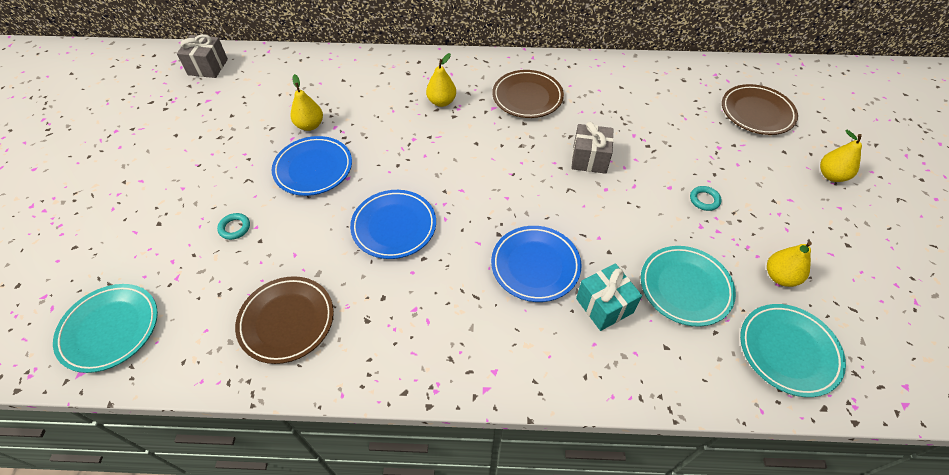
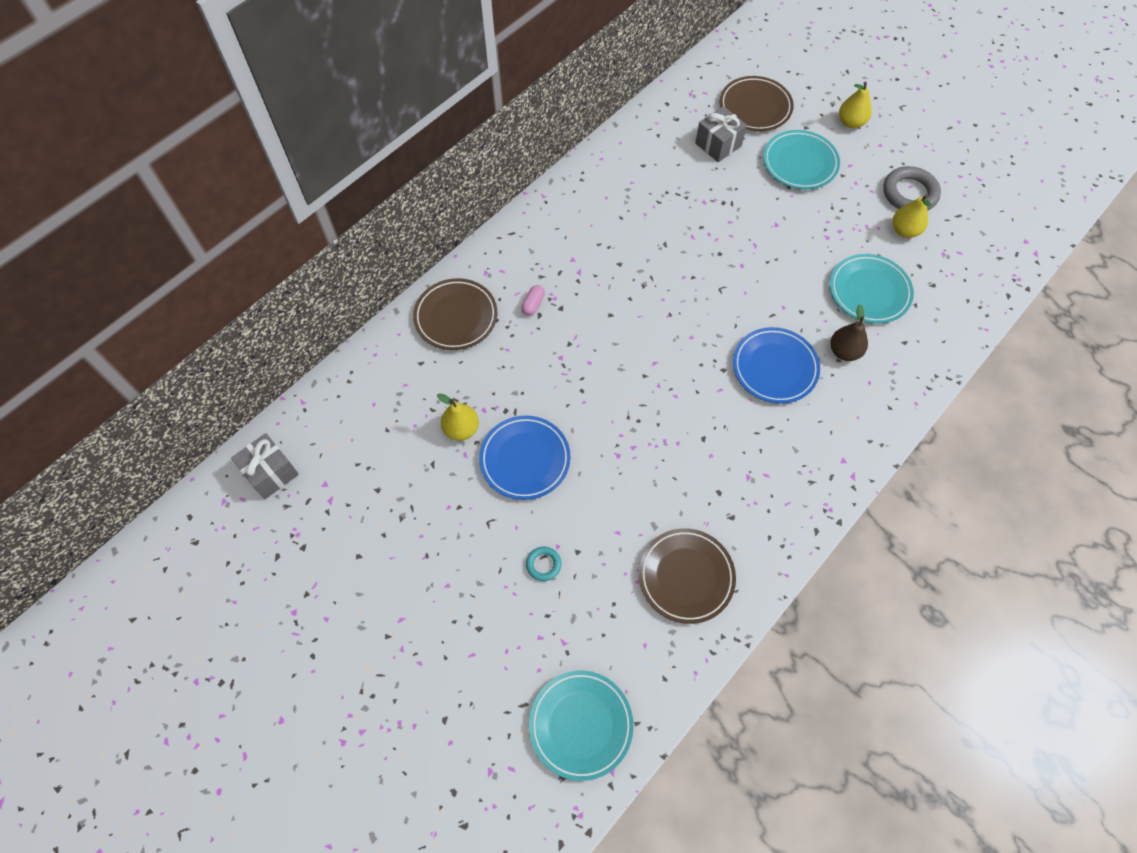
camera: 50 degrees left, 10 degrees up
(394, 227) = (652, 438): blue plate -> none
(441, 102) = (533, 304): yellow pear -> pink capsule
(527, 97) = (591, 238): brown plate -> brown plate (456, 317)
(589, 159) = (702, 251): grey gift -> grey gift (718, 144)
(604, 305) = (844, 351): turquoise gift -> brown pear
(704, 200) = (806, 214): turquoise ring -> none
(788, 351) = (959, 278): turquoise plate -> turquoise plate (799, 163)
(822, 257) = (909, 193): none -> grey ring

